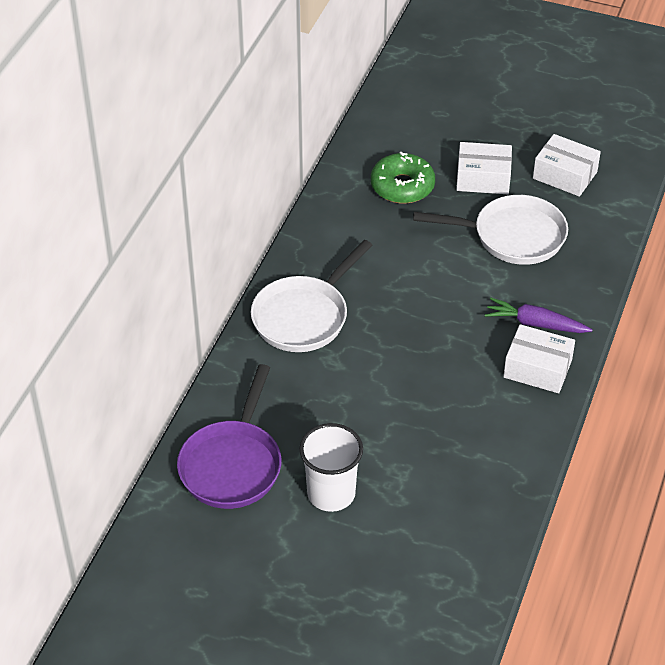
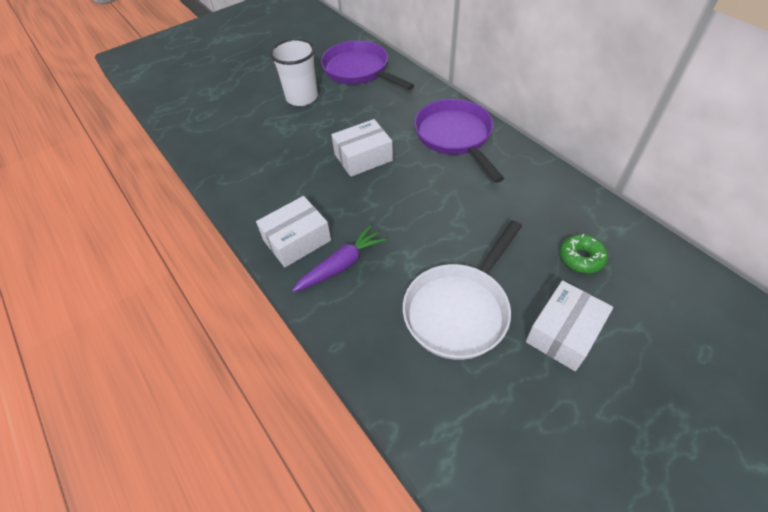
camera: 125 degrees right, 5 degrees up
(304, 316) = (455, 137): white pan -> purple pan
(402, 186) = (581, 258): green donut -> green donut, size x0.63
(565, 175) = (531, 423): white box -> white box (363, 157)

